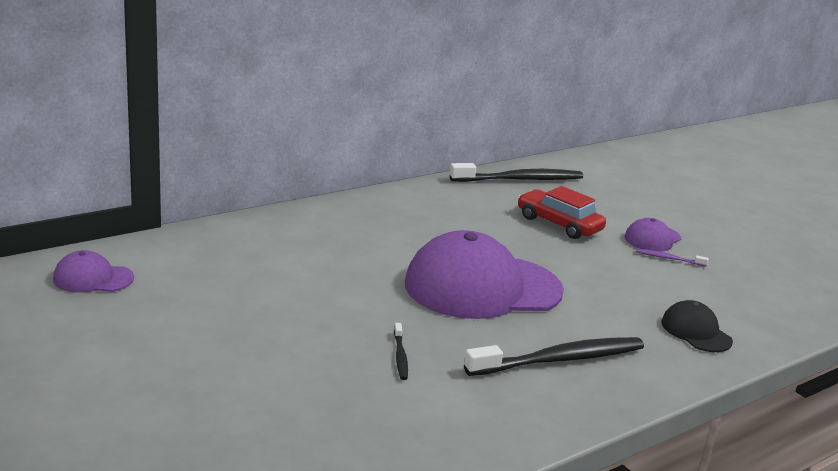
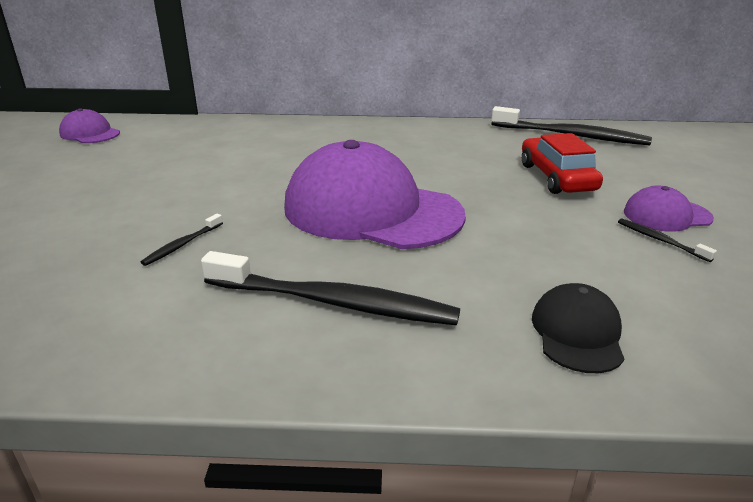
camera: 40 degrees right, 5 degrees up
(668, 258) = (660, 240): purple toothbrush -> black toothbrush

